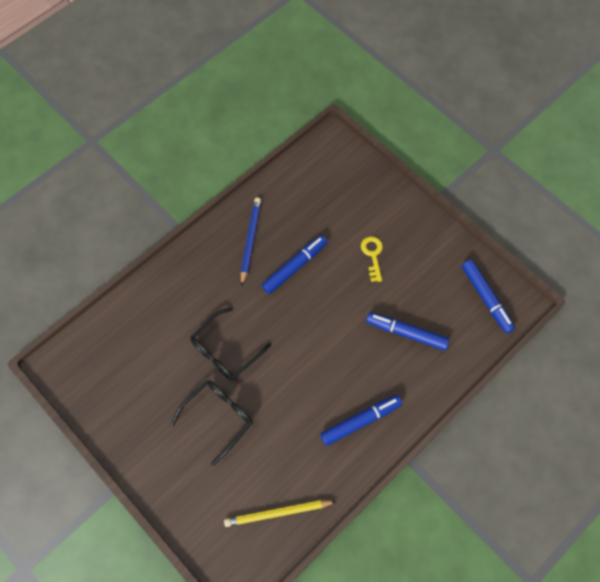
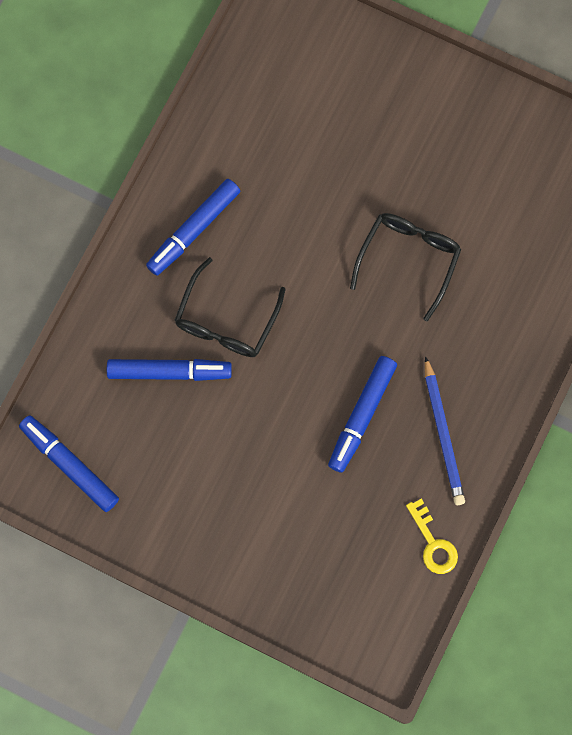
camera: 160 degrees right, 10 degrees up
(218, 417) = (379, 171): black glasses -> black glasses (226, 320)
(278, 513) = (258, 86): yellow pencil -> none
(372, 255) = (255, 475): yellow key -> yellow key (433, 543)

